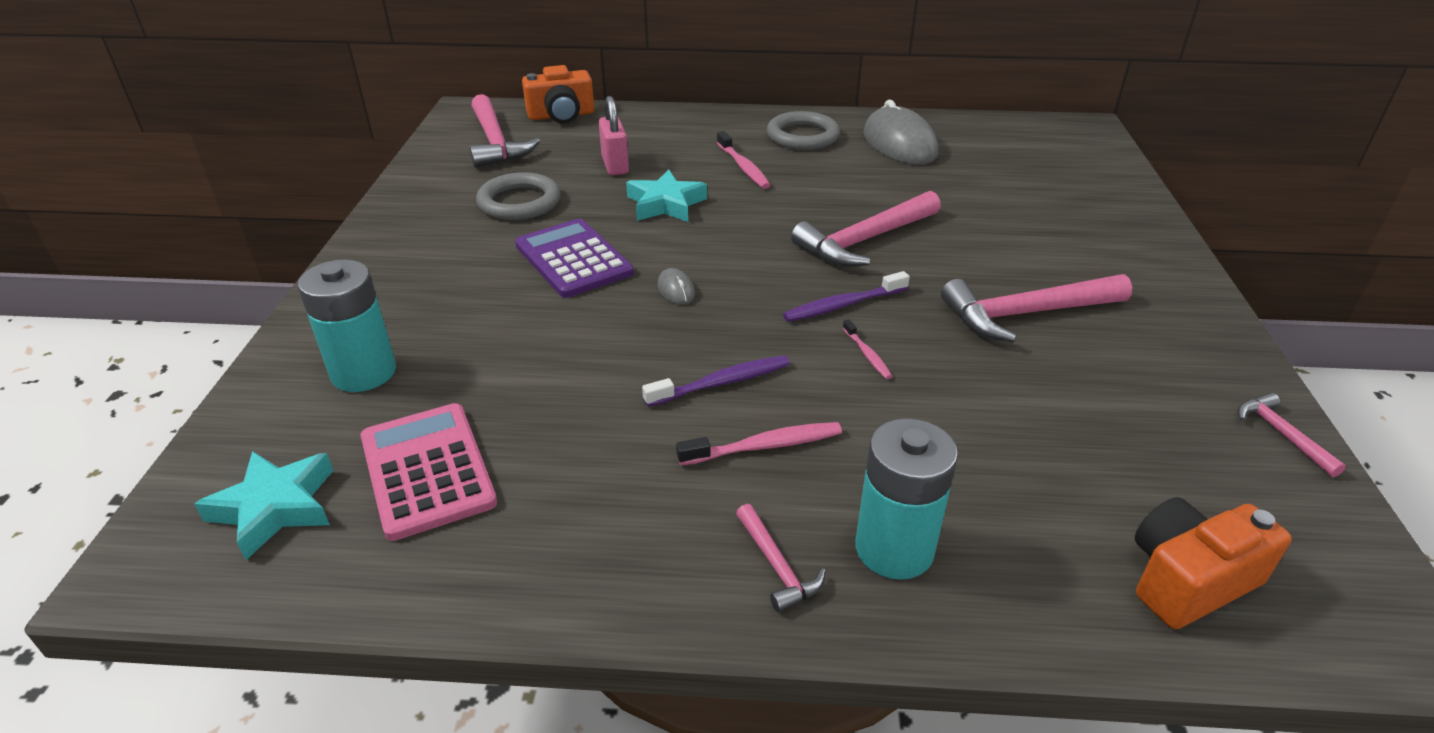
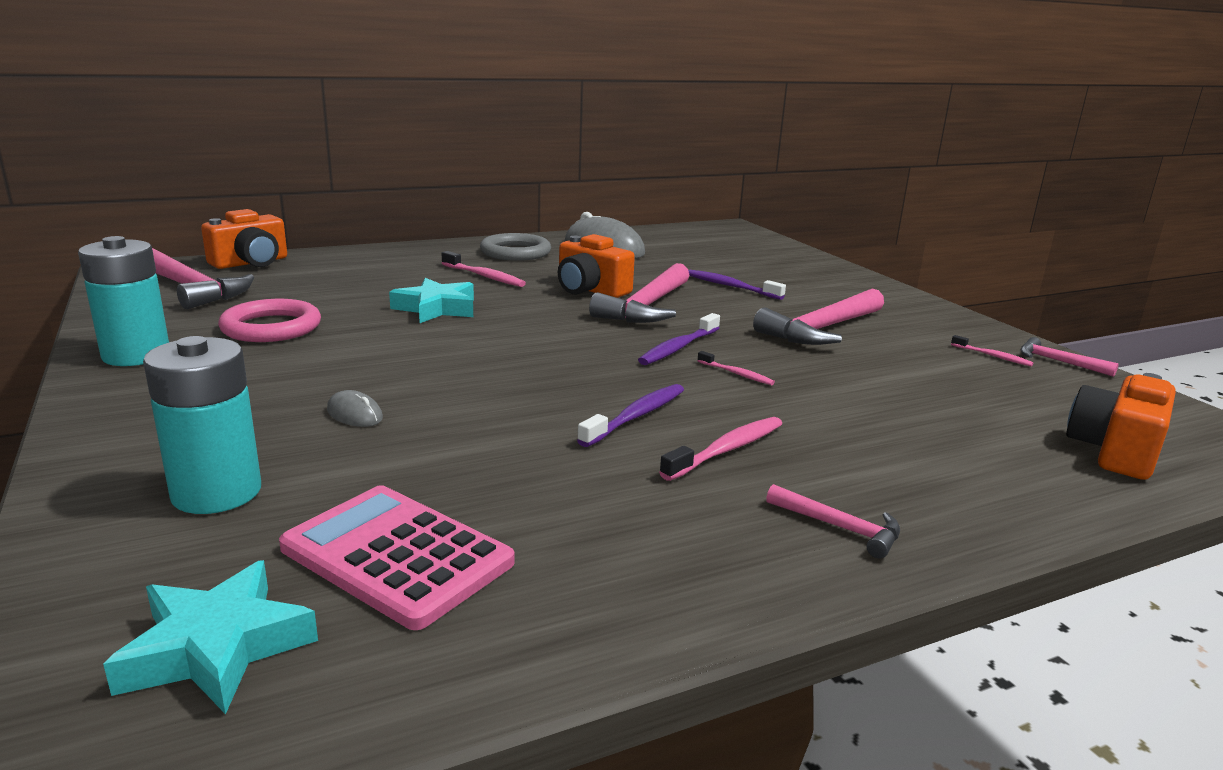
camera: 30 degrees left, 15 degrees down
(519, 202) = (271, 327): grey ring -> pink ring
(573, 259) = (382, 359): purple calculator -> none
(615, 165) = (352, 290): pink padlock -> none
(676, 290) = (516, 363): grey mouse -> grey mouse (355, 414)
(829, 205) = (590, 290): none -> orange camera
(894, 549) = (912, 489): turquoise battery -> turquoise battery (136, 355)
(986, 227) = (731, 286): none -> purple toothbrush
(1199, 403) = (992, 356): none -> pink toothbrush

